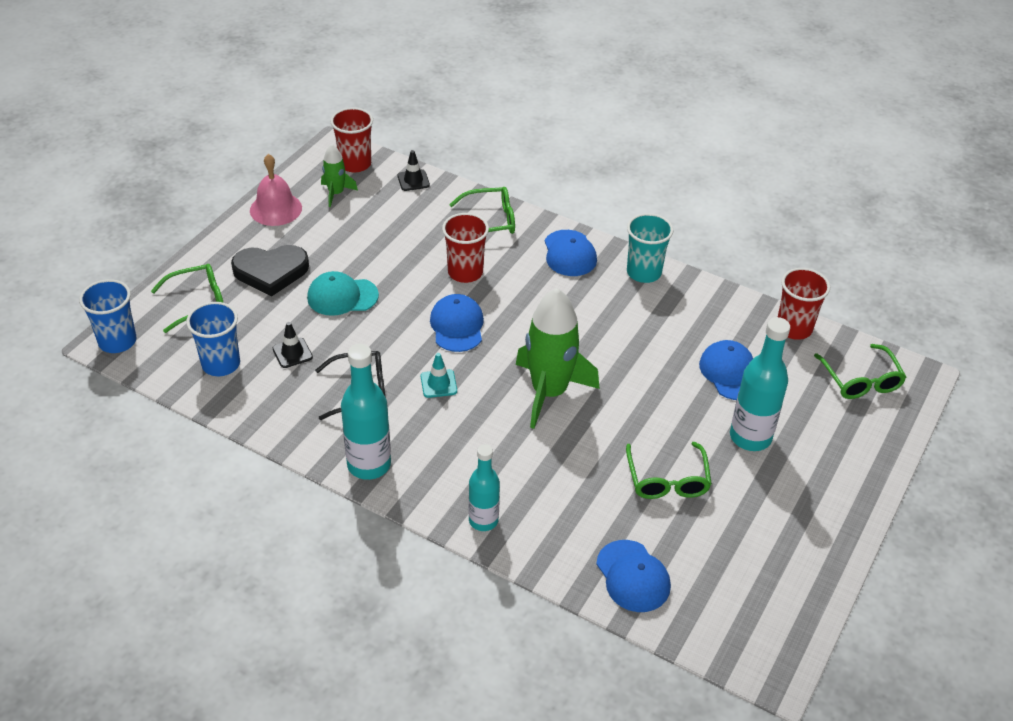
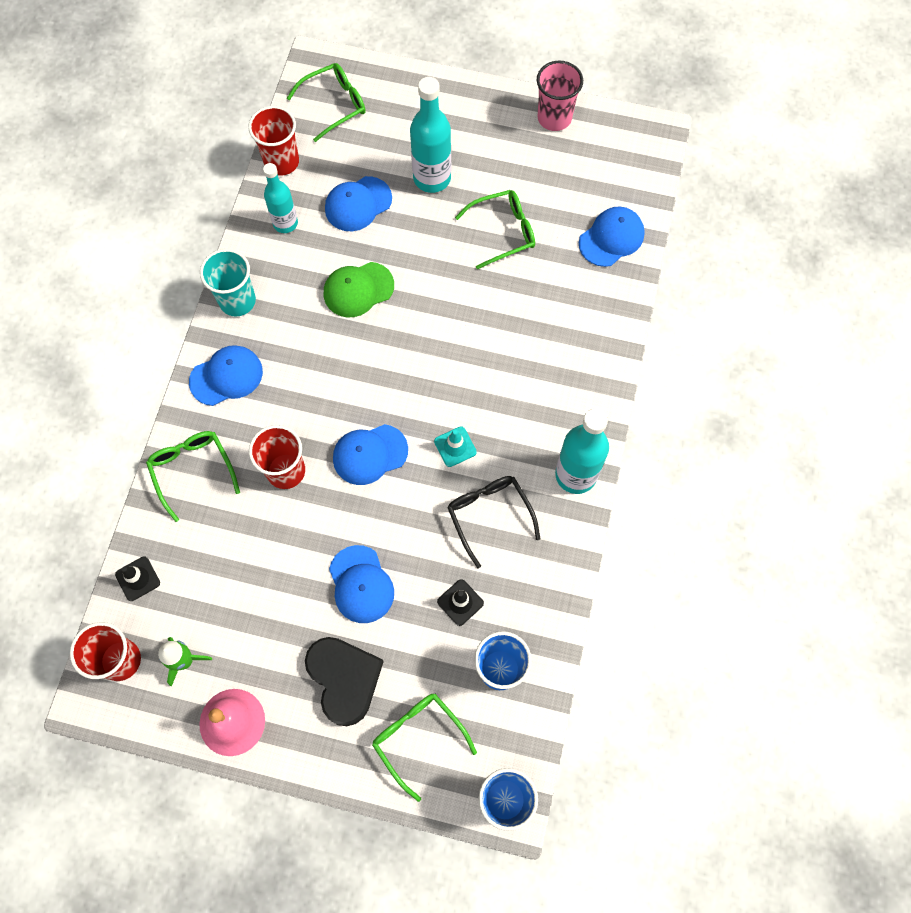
camera: 105 degrees left, 25 degrees up
(342, 296) = (361, 584): turquoise cap -> blue cap
(483, 520) = (600, 361): turquoise bottle -> turquoise bottle (285, 223)
(549, 392) = (433, 347): green rocket -> none
(630, 353) = (358, 289): none -> green cap
(815, 569) = (554, 118): none -> pink cup

